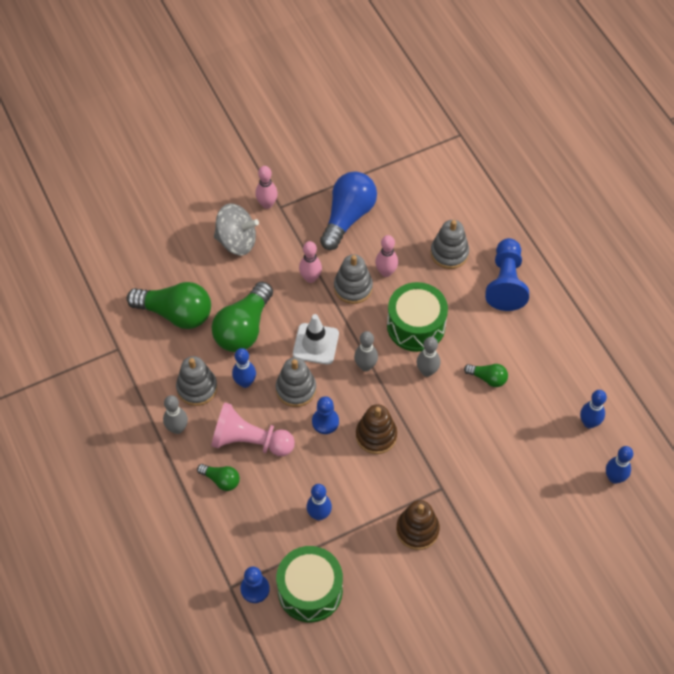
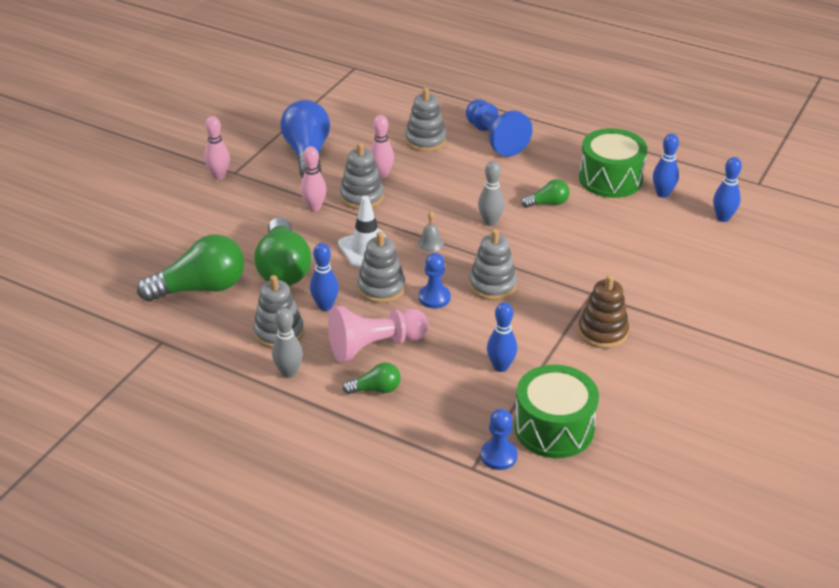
camera: 35 degrees left, 20 degrees down
(237, 241) = (214, 212): grey spinning top -> none
(365, 366) = (430, 243): grey bowling pin -> grey bell
(376, 435) = (492, 285): brown stacking toy -> grey stacking toy
(416, 326) = (447, 197): green drum -> green drum (610, 179)

